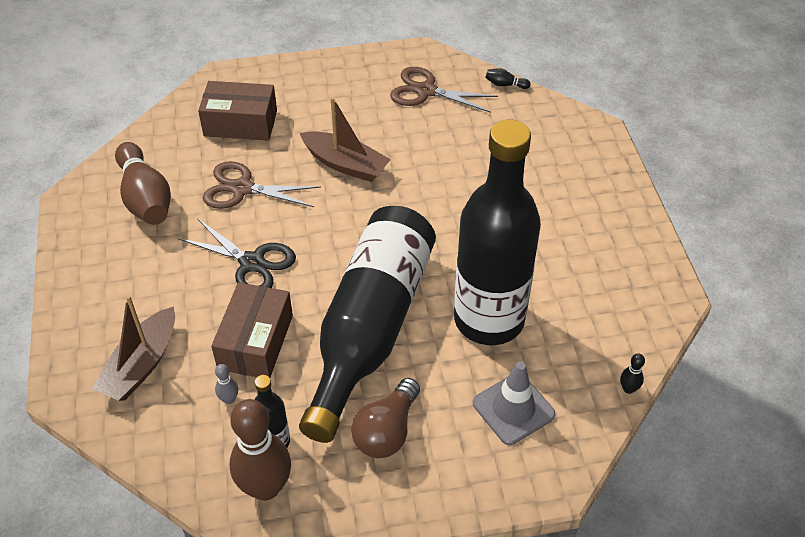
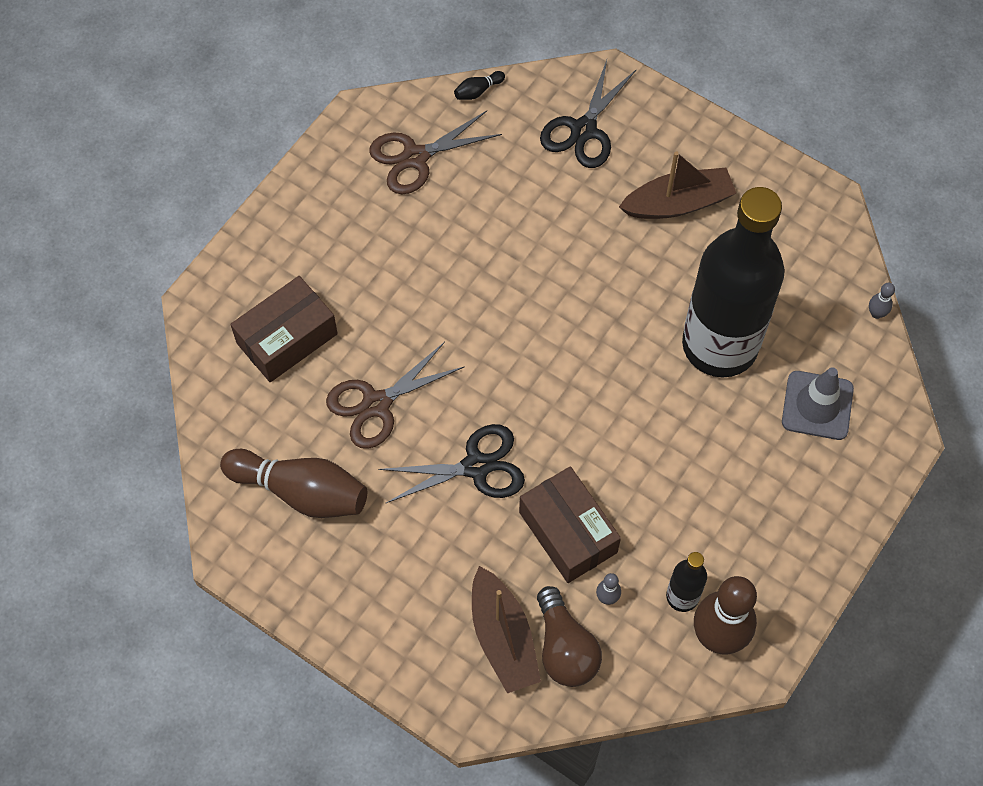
camera: 45 degrees left, 15 degrees up
(345, 164) = (437, 299): brown boat -> brown boat (678, 203)
(370, 328) = (641, 436): black bottle -> none
(387, 431) = (751, 509): brown light bulb -> brown light bulb (565, 648)
(546, 145) = (583, 130): none -> black scissors
(628, 389) = (876, 313): black bowling pin -> grey bowling pin

